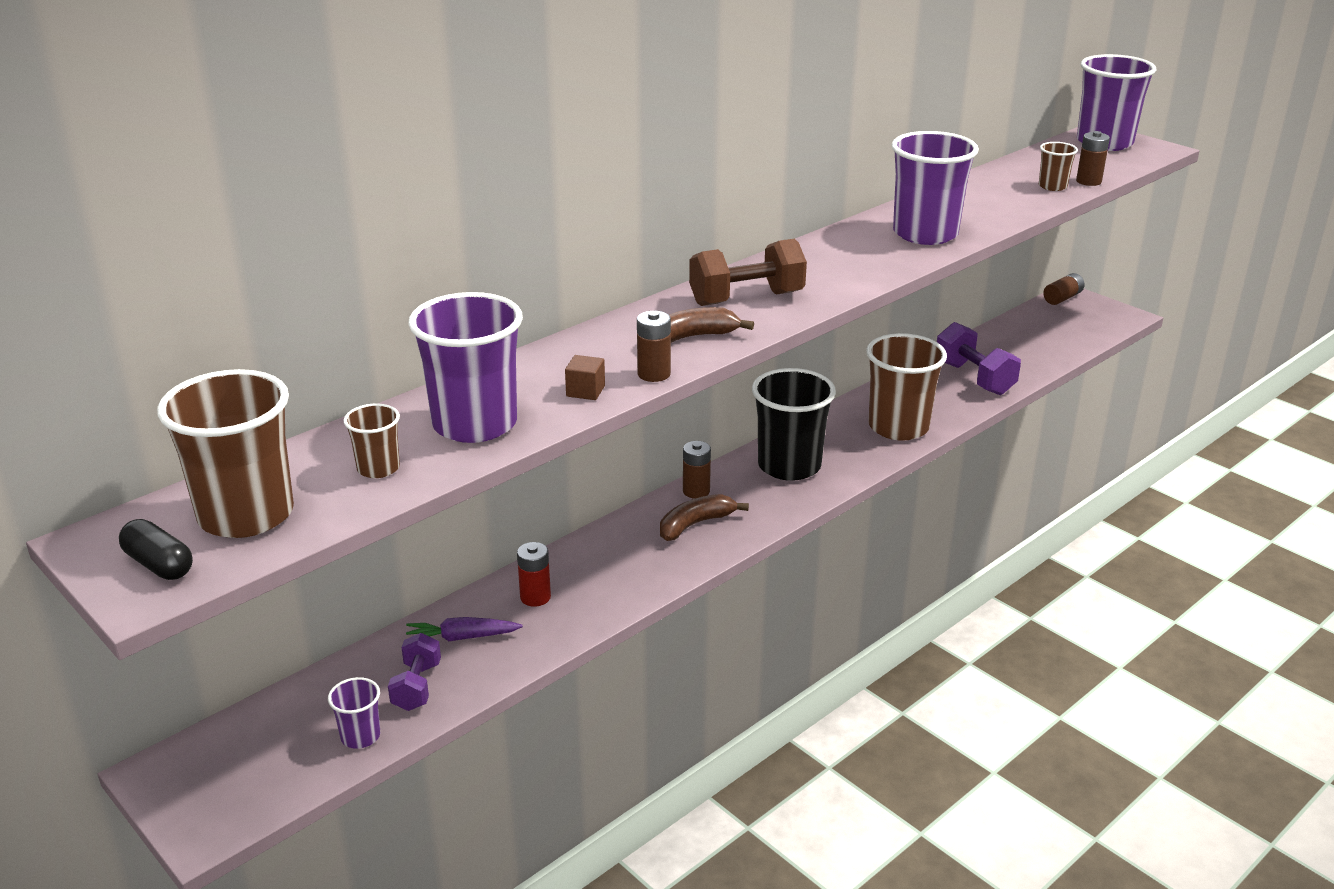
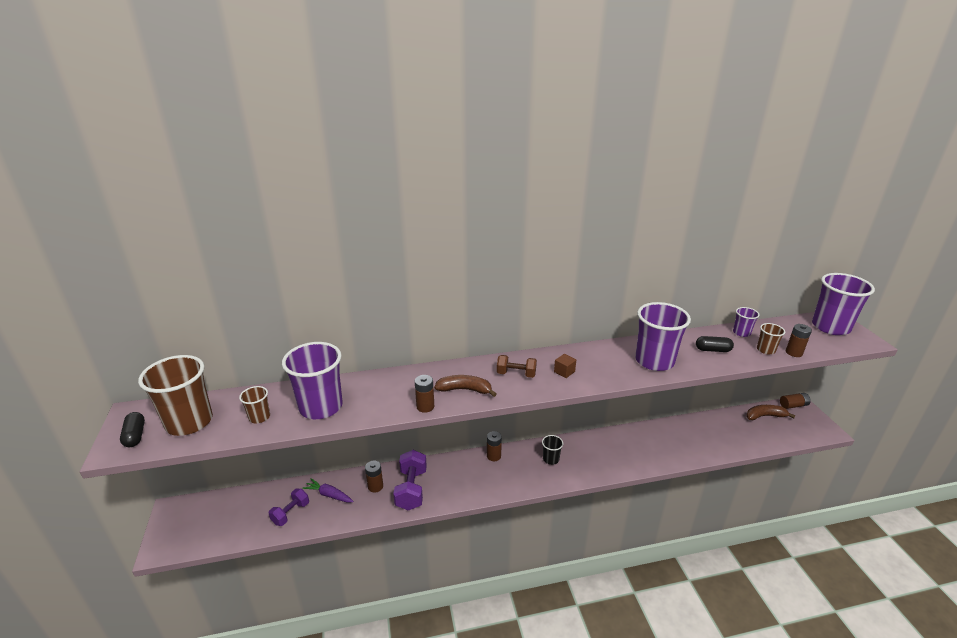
camera: 30 degrees right, 0 degrees up
(360, 736) = (249, 529): purple cup -> purple cup (741, 333)
(535, 597) = (375, 486): red battery -> brown battery
(585, 391) = (385, 405): brown cube -> brown cube (564, 372)
(695, 524) = (477, 476): brown banana -> brown banana (765, 416)
(746, 299) = (516, 374): brown dumbbell -> brown dumbbell, size x0.64
(789, 466) = (551, 459): black cup -> black cup, size x0.47
(898, 427) = (628, 457): brown cup -> none
(974, 378) = (696, 441): purple dumbbell -> purple dumbbell (411, 489)
(987, 202) = (712, 350): none -> black capsule

